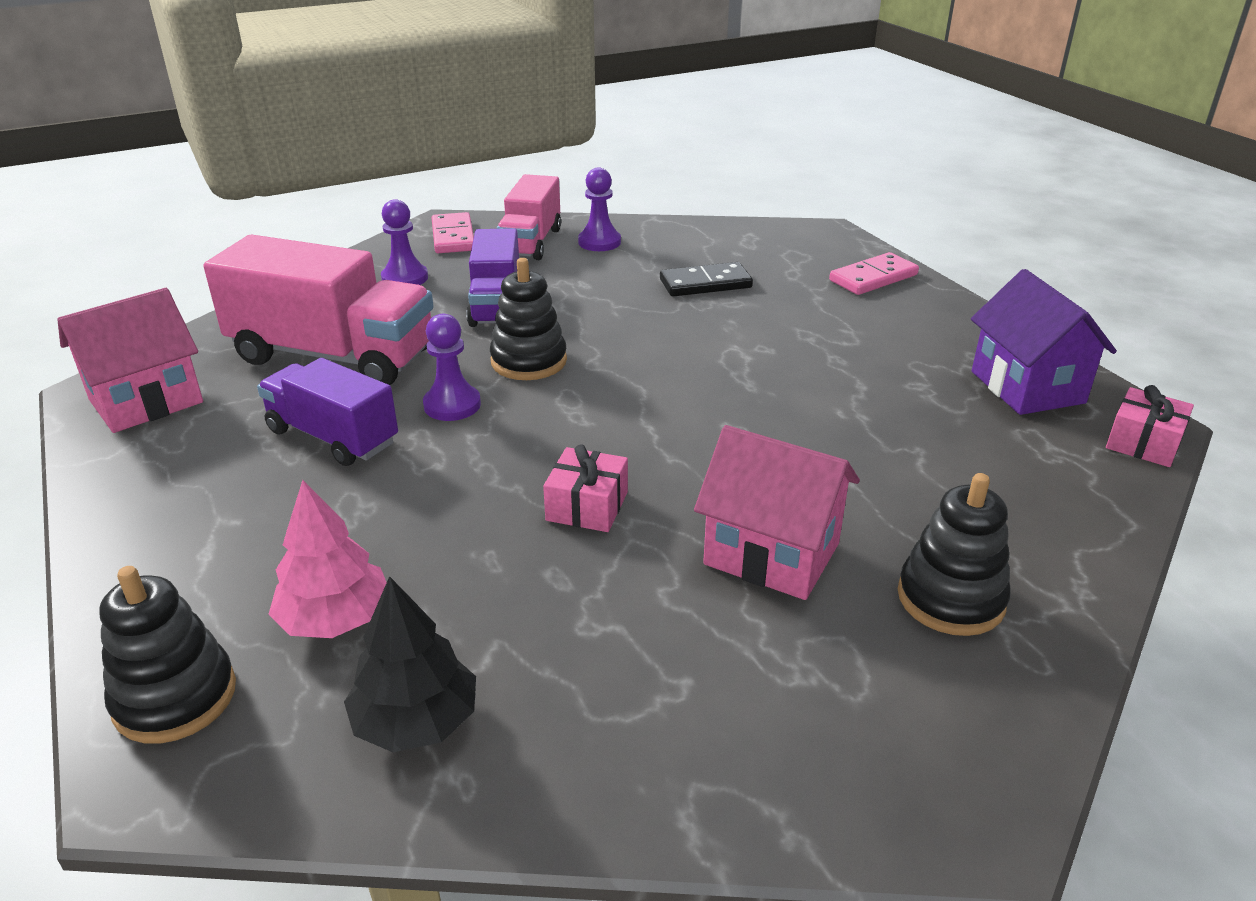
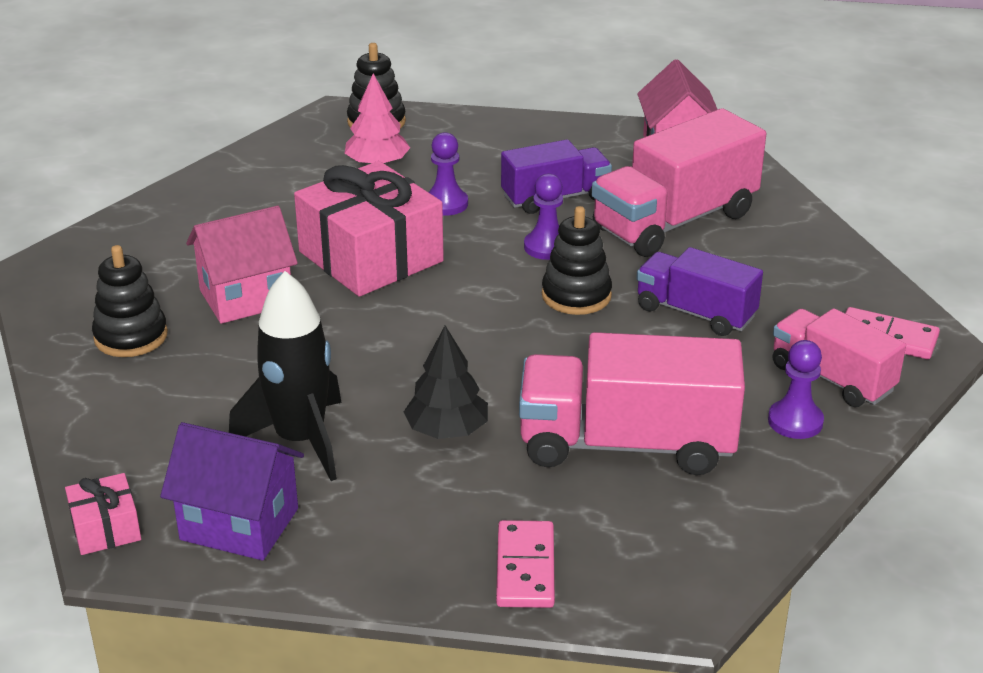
camera: 125 degrees right, 0 degrees up
(405, 278) = (800, 285): purple pawn -> purple pawn (446, 204)
(416, 721) = (284, 167): black tree -> black tree (447, 430)
(587, 506) = (371, 256): pink gift -> pink gift, size x2.20
(705, 283) = (626, 444): black domino -> pink truck
(909, 406) = (300, 440): none -> black rocket

